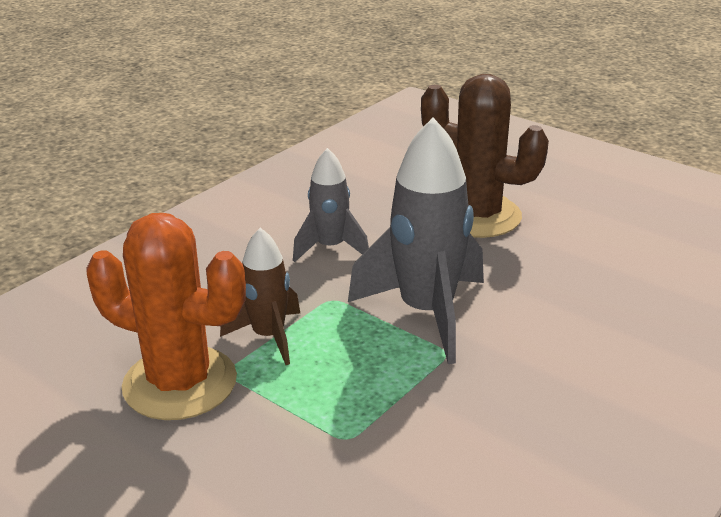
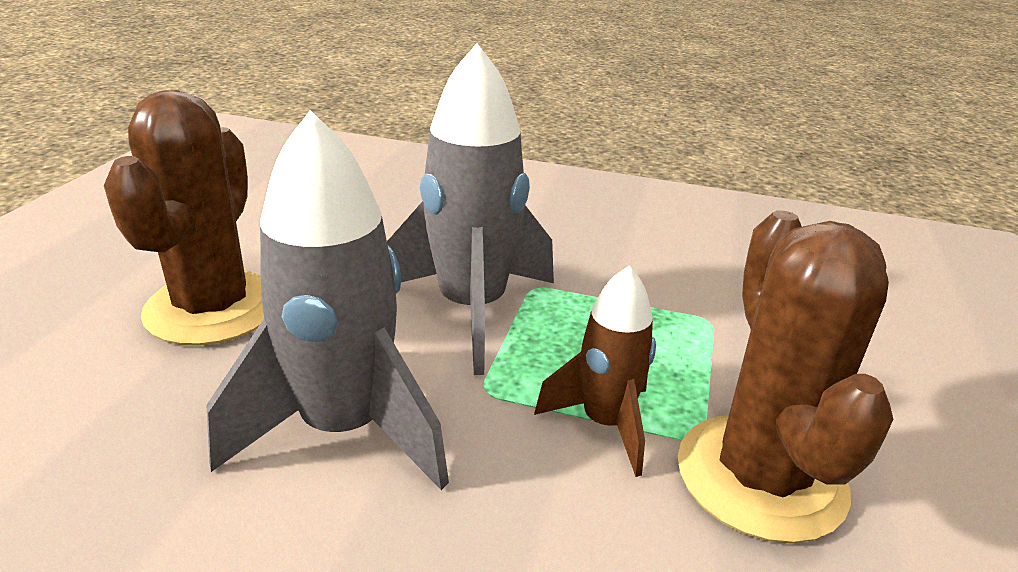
camera: 115 degrees left, 0 degrees up
(180, 383) = (760, 476): orange cactus -> brown cactus
(330, 248) = (344, 429): grey rocket -> grey rocket, size x1.72

